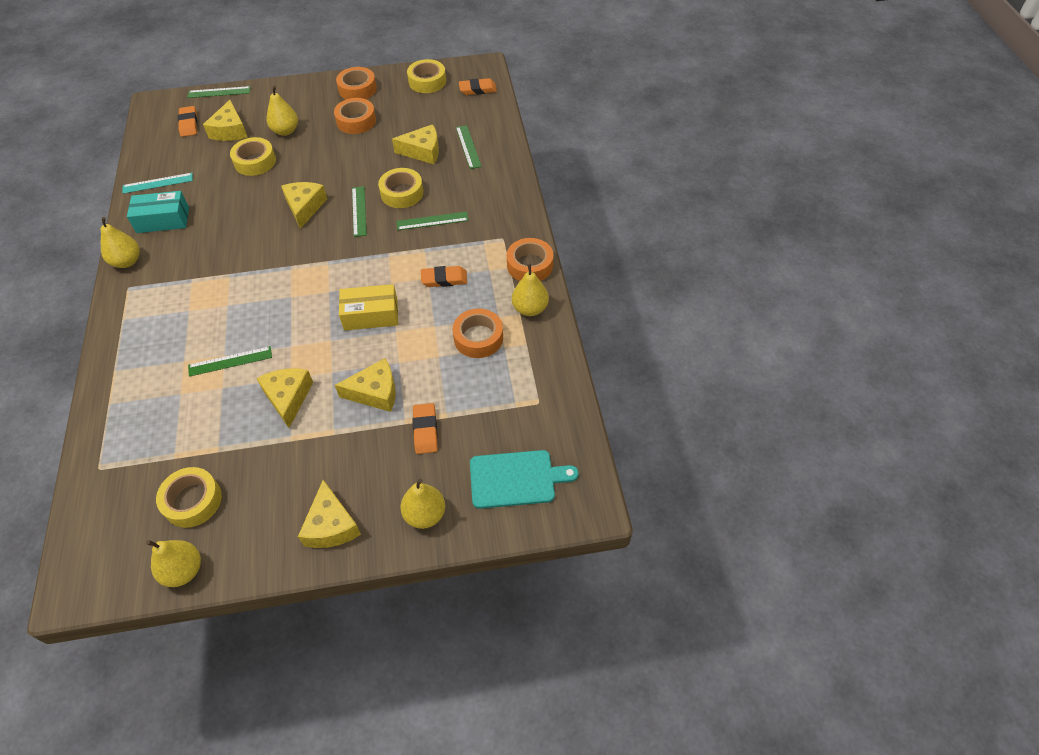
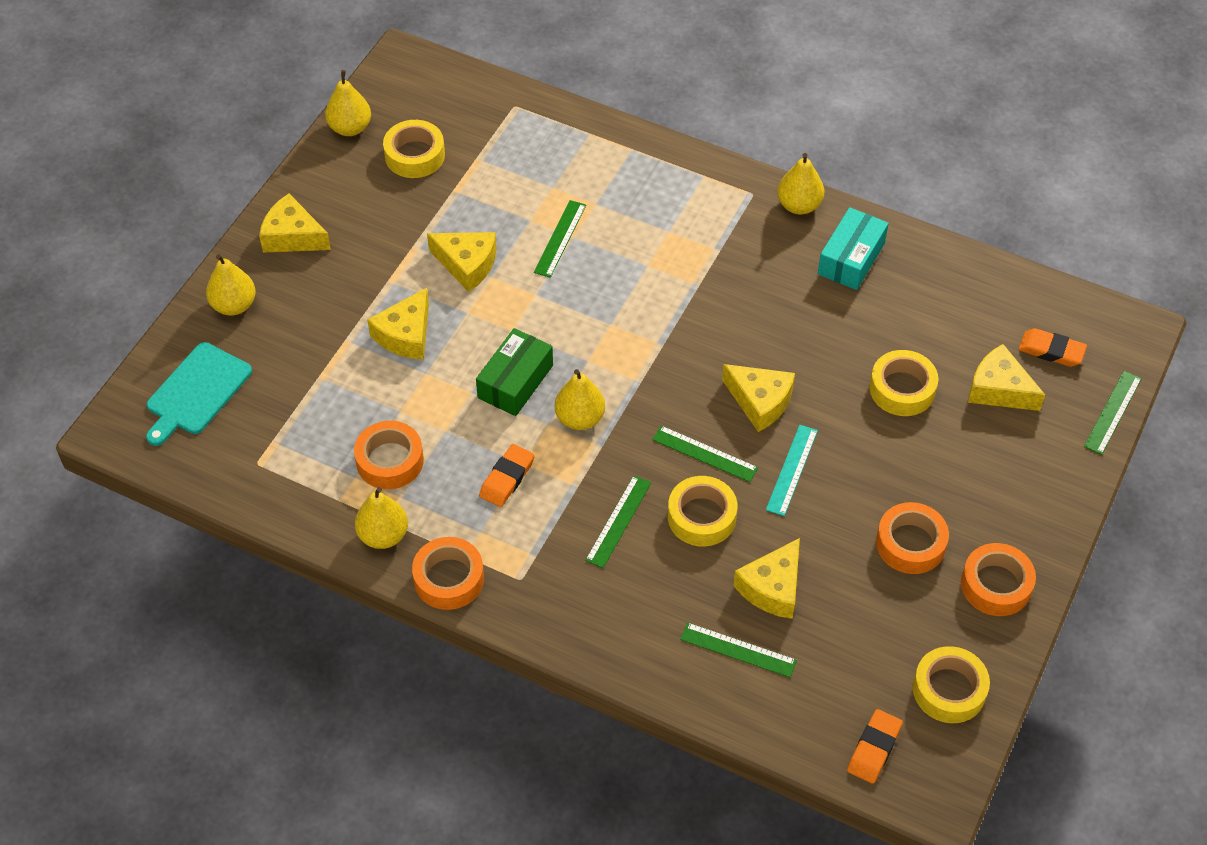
camera: 125 degrees right, 0 degrees up
(158, 183) = (933, 276): turquoise ruler -> turquoise ruler (792, 470)
(285, 131) = (949, 450): yellow pear -> yellow pear (580, 418)
(371, 315) = (515, 381): yellow box -> green box
(425, 430) = (320, 351): orange eraser -> none

